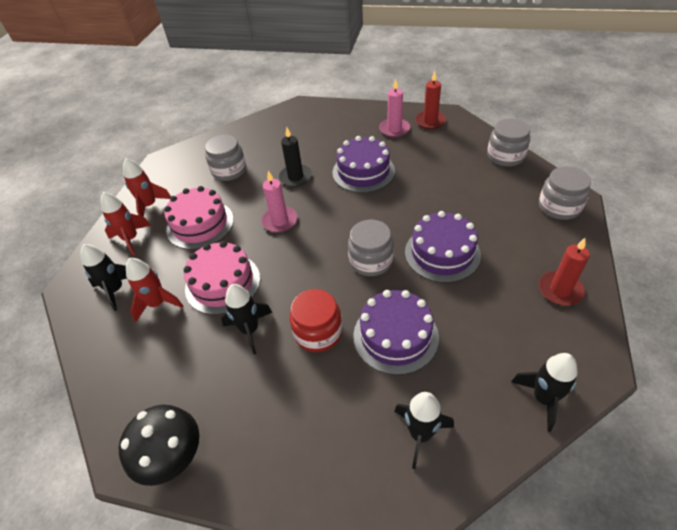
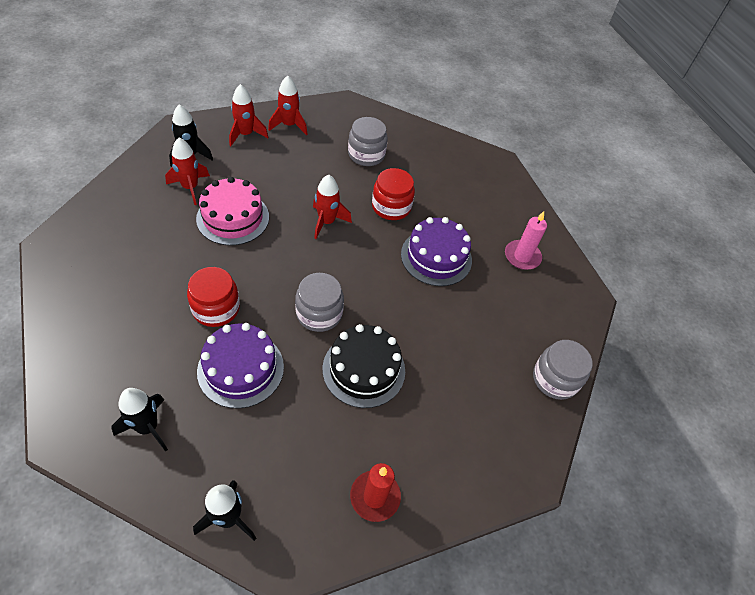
camera: 45 degrees right, 5 degrees up
(172, 456) = (63, 269): black mushroom -> none
(200, 224) = (288, 169): pink cake -> none
(250, 330) = (195, 260): black rocket -> none
(280, 221) = (327, 222): pink candle -> red rocket
(295, 177) = (391, 207): black candle -> red jar
(430, 121) = (561, 284): red candle -> none
(442, 253) = (364, 369): purple cake -> black cake
(559, 207) = (504, 461): grey jar -> none

